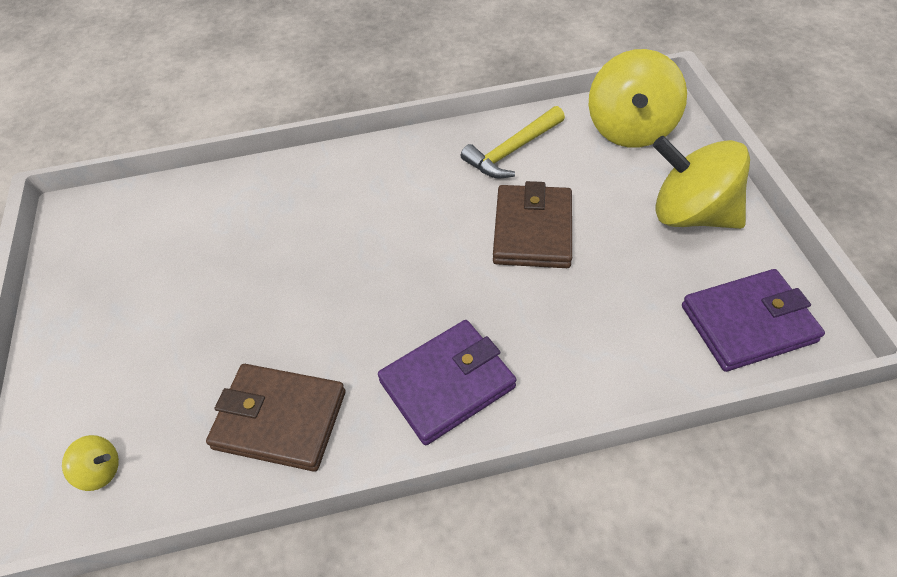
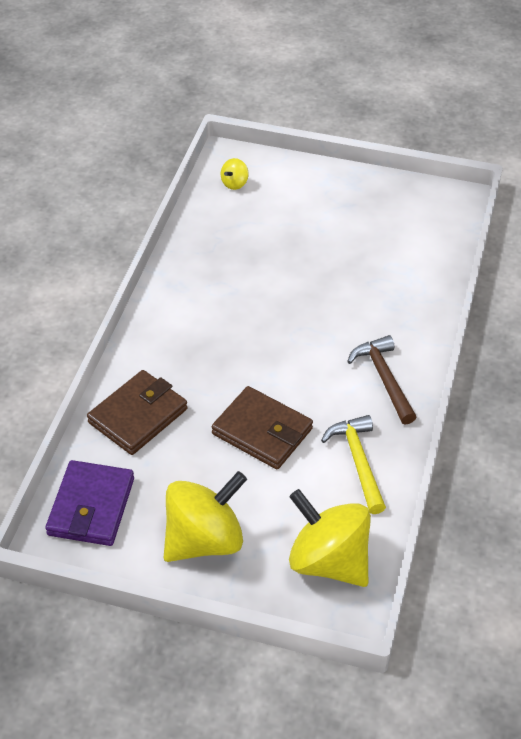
camera: 115 degrees right, 5 degrees down
(280, 420) = (210, 255): brown wallet -> brown wallet (138, 416)
(397, 171) = (384, 379): none -> brown hammer
(447, 384) = (175, 332): purple wallet -> none

